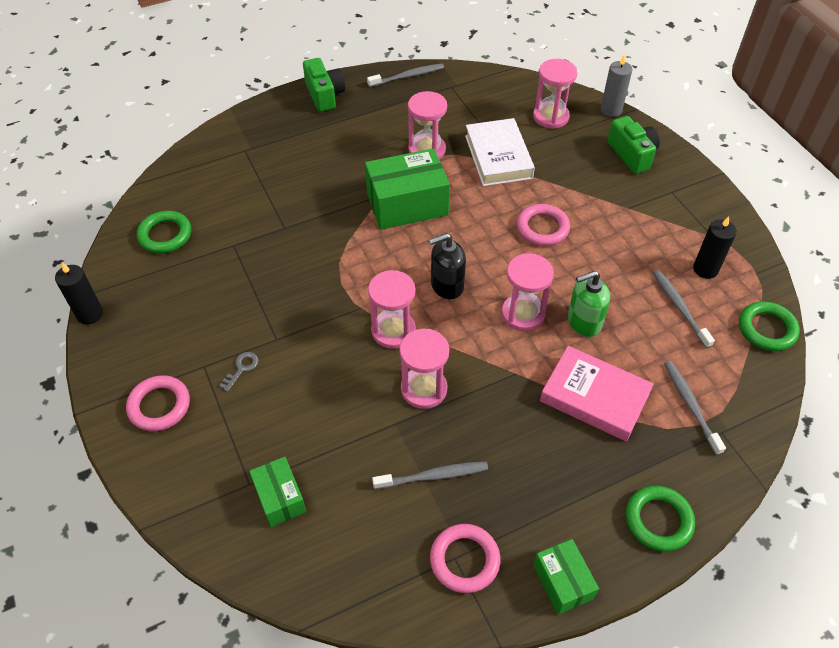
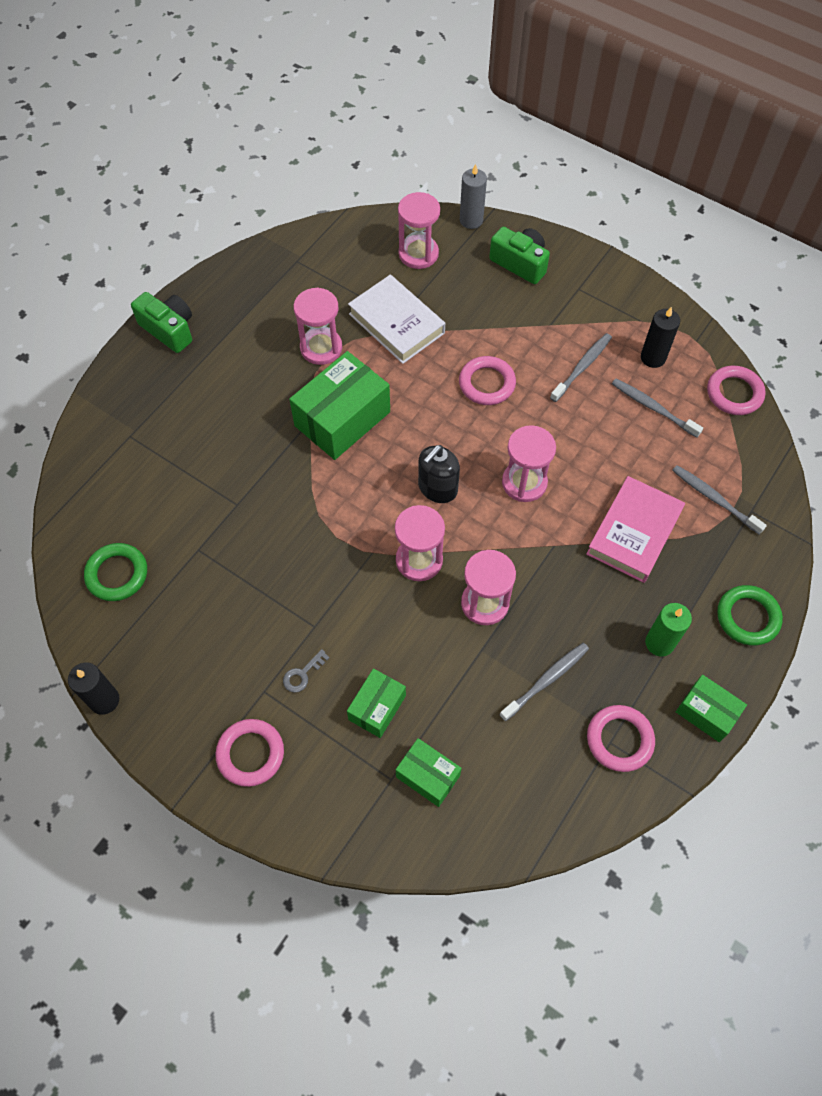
camera: 30 degrees left, 10 degrees up
(241, 369) = (302, 674): grey key -> grey key turned 135 degrees counterclockwise
(279, 423) = (377, 707): none -> green box
(408, 76) = (243, 268): grey toothbrush -> grey toothbrush (582, 367)
(557, 498) = (659, 643): none -> green candle
(583, 322) = (581, 464): green soap dispenser -> none
(594, 397) = (633, 532): pink book -> pink book turned 60 degrees counterclockwise
(766, 329) = (734, 393): green ring -> pink ring

